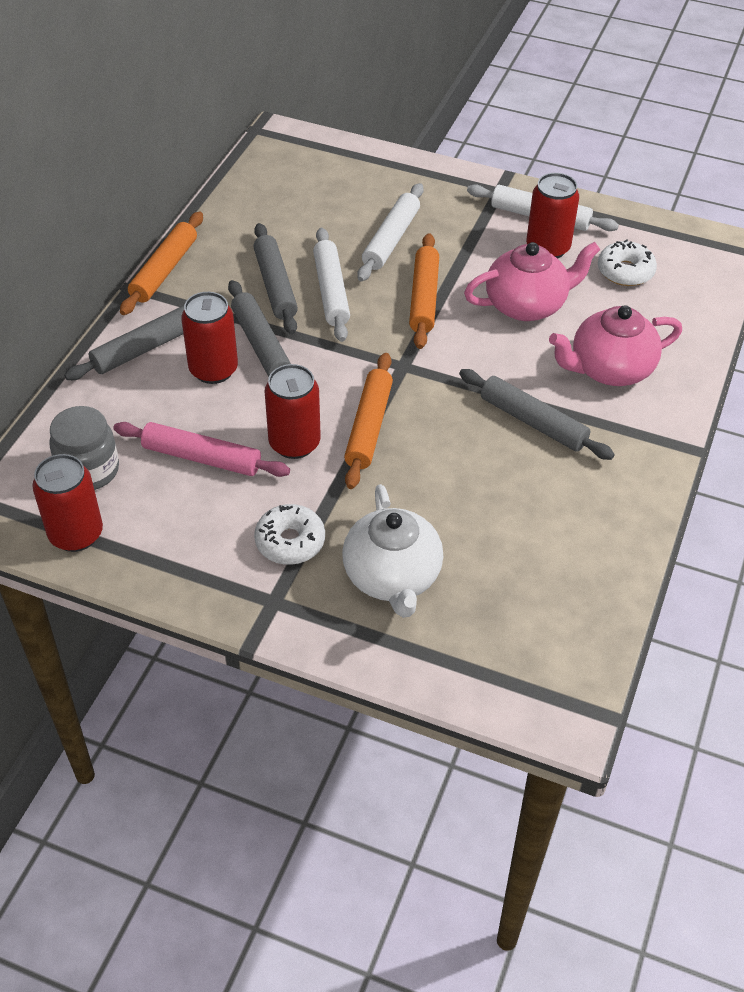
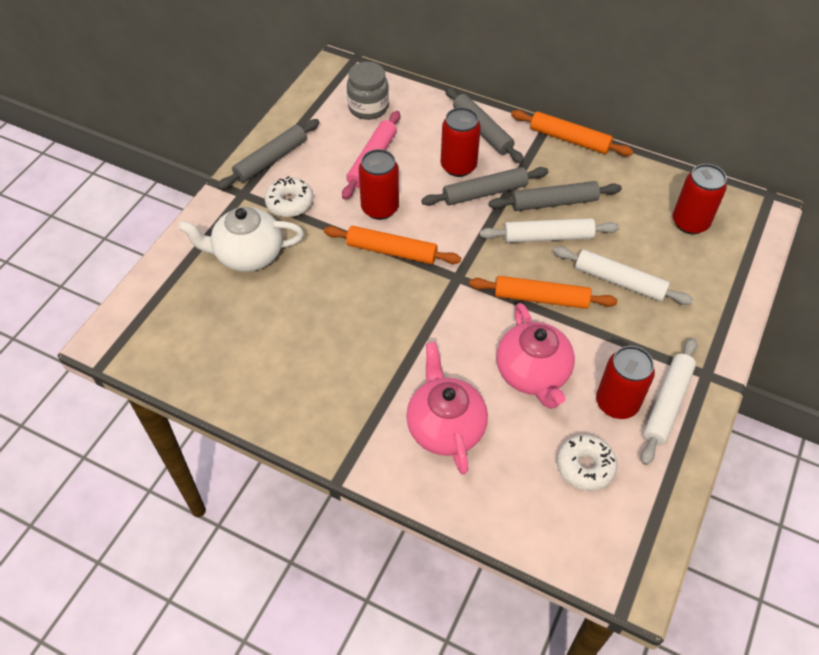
camera: 95 degrees right, 5 degrees up
(76, 534) = (315, 104): red can -> red can (690, 223)
(533, 422) = (385, 358): grey rolling pin -> grey rolling pin (271, 160)

